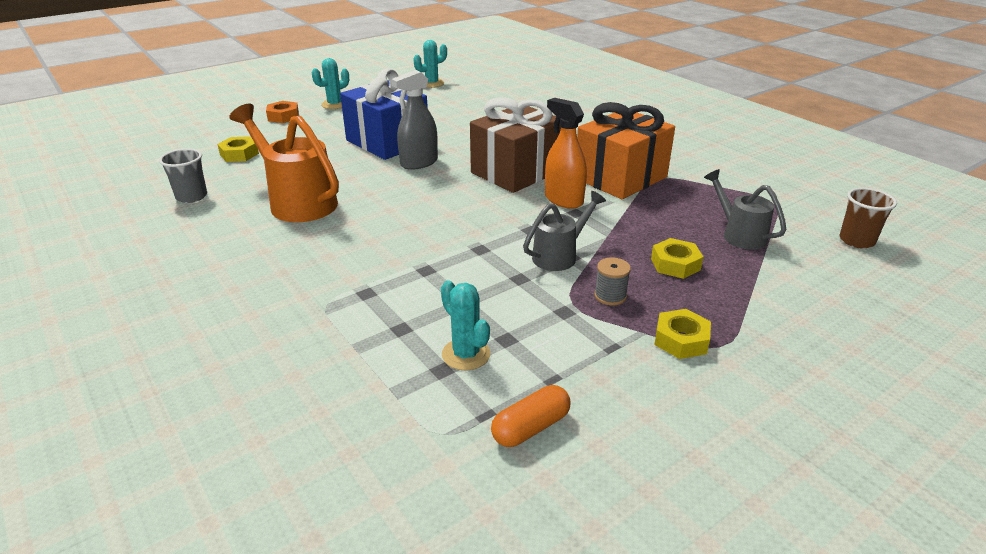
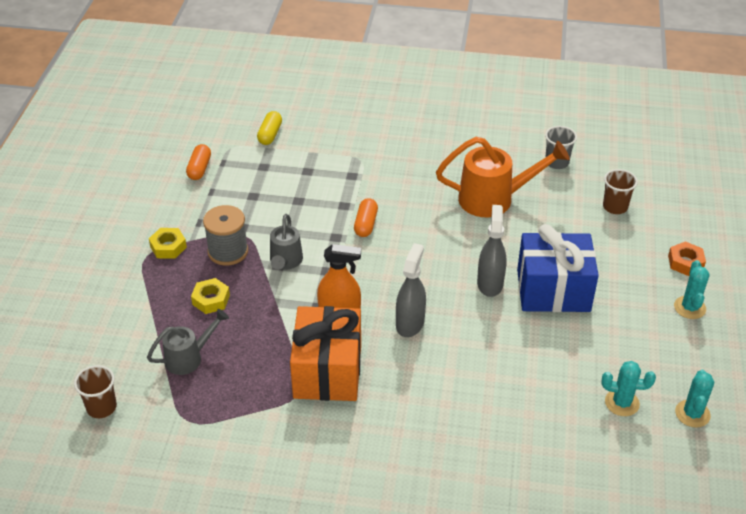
camera: 135 degrees right, 10 degrees up
(239, 154) = (615, 207): yellow nut -> brown cup
(362, 415) = (270, 134): none -> yellow capsule
(435, 243) = (366, 224): none -> orange capsule
(466, 354) = (262, 178): turquoise cactus -> turquoise cactus (622, 403)
(516, 172) = (410, 323): brown gift -> grey spray bottle
(610, 296) = (228, 251): grey spool -> grey spool, size x1.81
(739, 235) = (188, 358): grey watering can -> grey watering can turned 45 degrees counterclockwise

